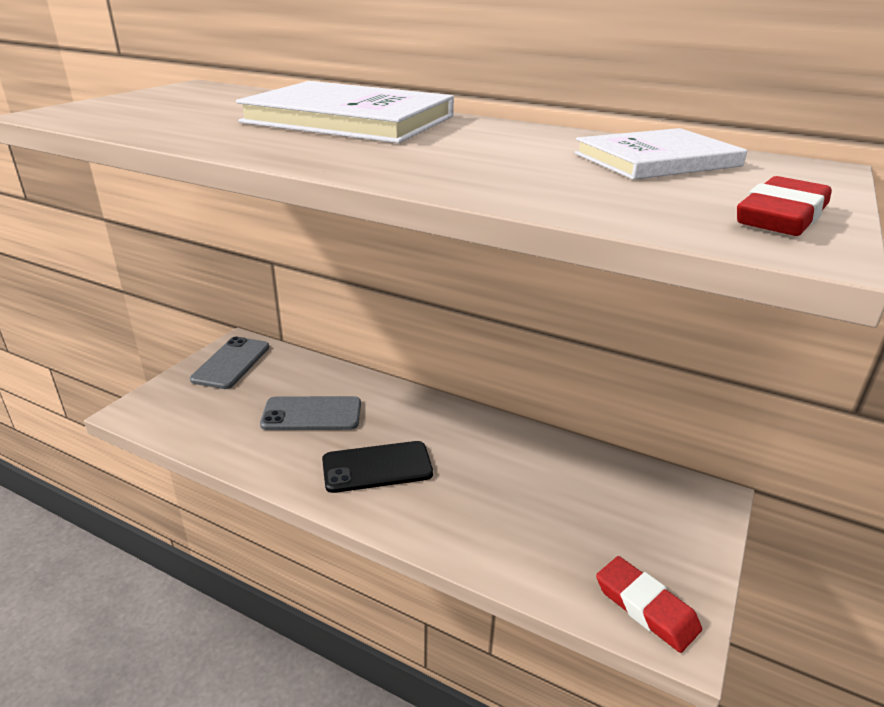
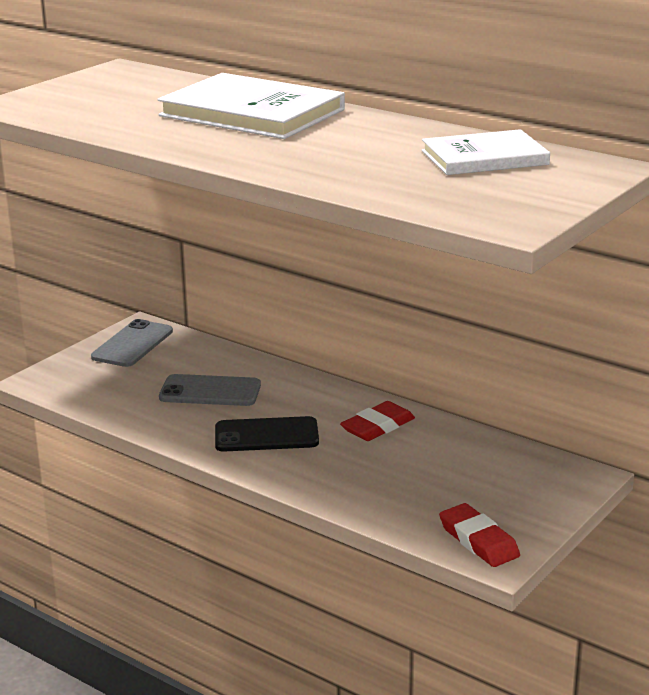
camera: 10 degrees right, 5 degrees down
(781, 216) = (524, 205): red eraser -> red eraser (377, 426)

